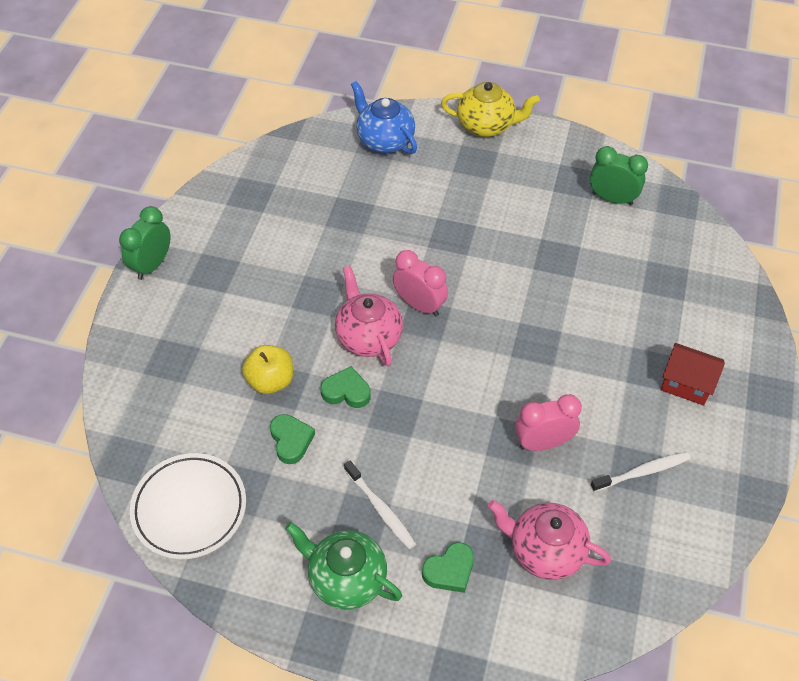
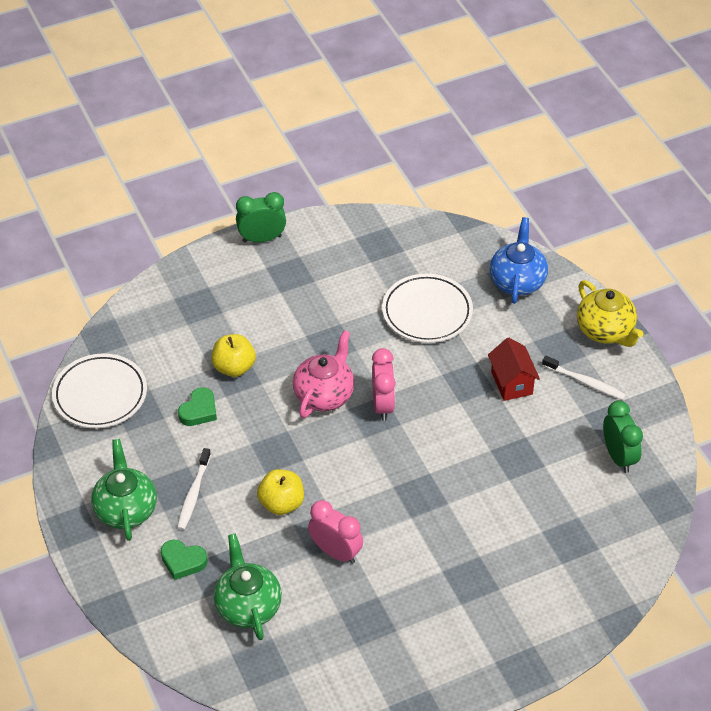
camera: 50 degrees right, 5 degrees down
(346, 391) = (267, 413): green heart -> none
(355, 213) = (427, 312): none -> white plate
(455, 447) = (281, 503): none -> yellow apple
(545, 550) = (248, 606): pink teapot -> green teapot
(642, 472) = (369, 627): white toothbrush -> white toothbrush (585, 382)
(686, 384) = (478, 610): red house -> red house (511, 383)

